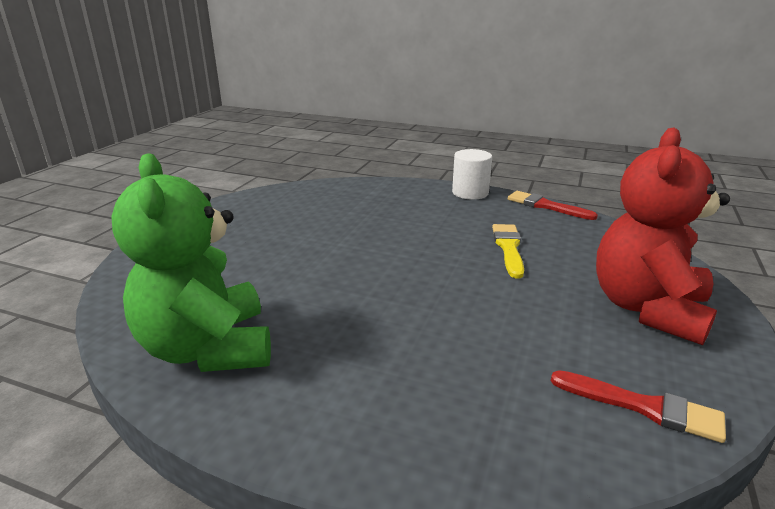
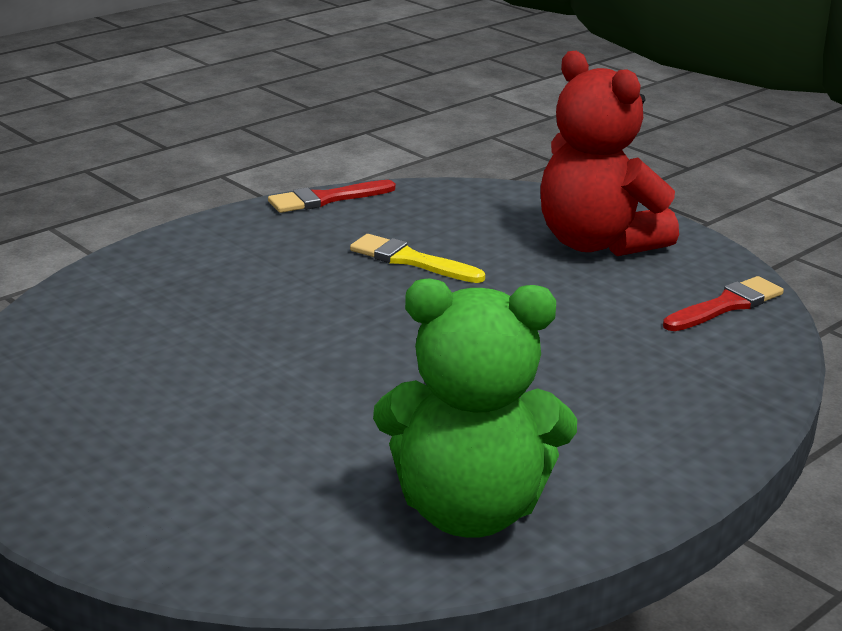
camera: 65 degrees left, 0 degrees up
(470, 193) = (222, 227): white cylinder -> none

